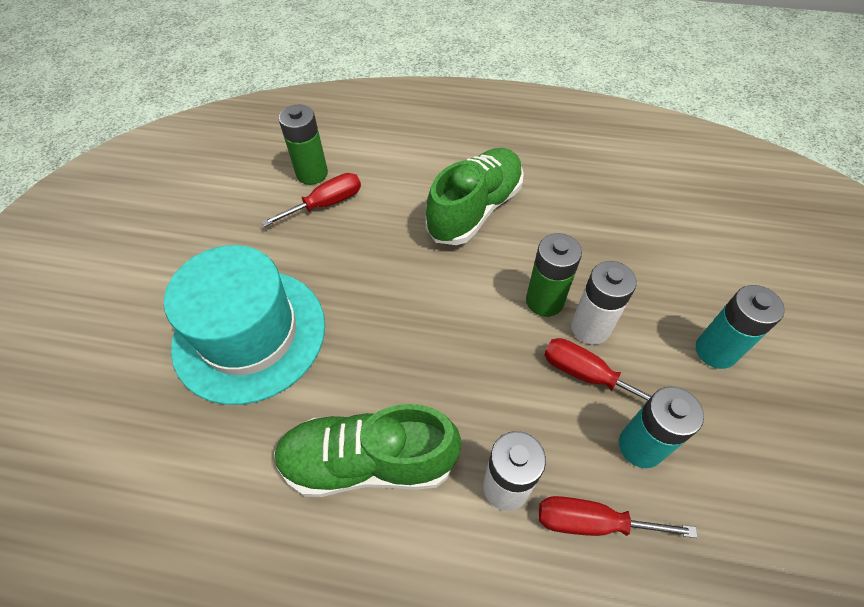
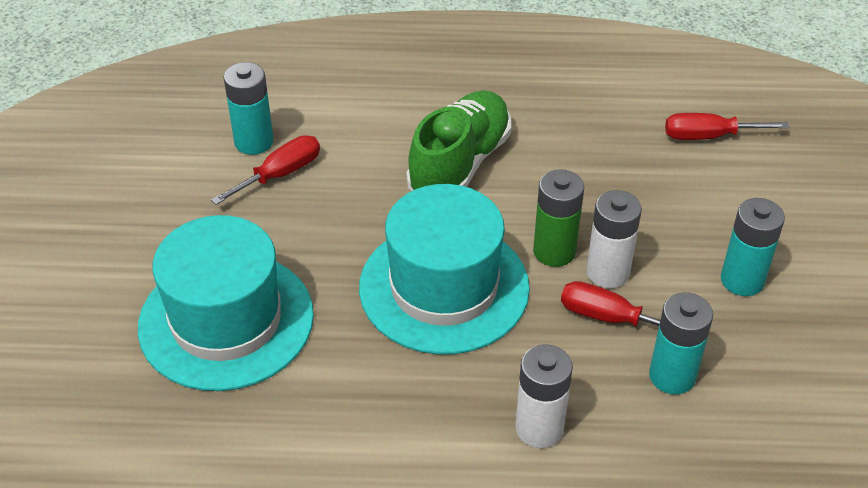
camera: 10 degrees left, 10 degrees down
(312, 173) = (254, 142): green battery -> turquoise battery
(369, 461) = (391, 424): green shoe -> none
(442, 325) = (444, 287): none -> turquoise hat
(592, 522) = (630, 447): red screwdriver -> red screwdriver (708, 136)

